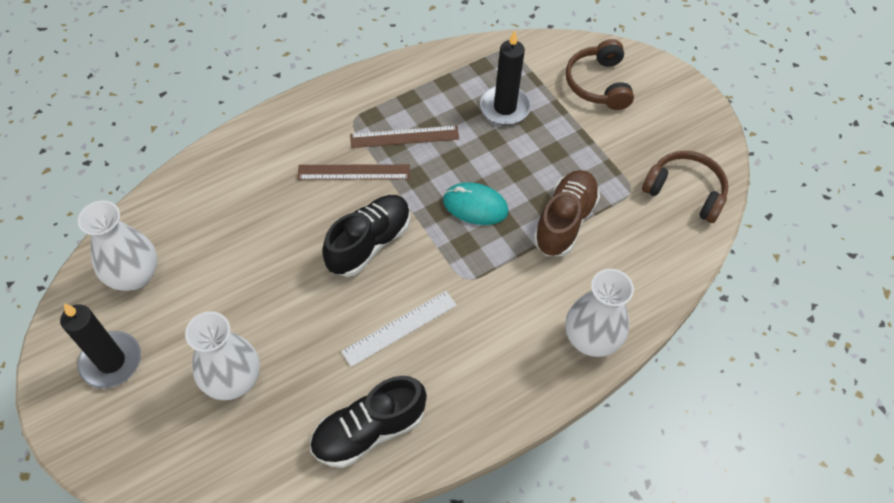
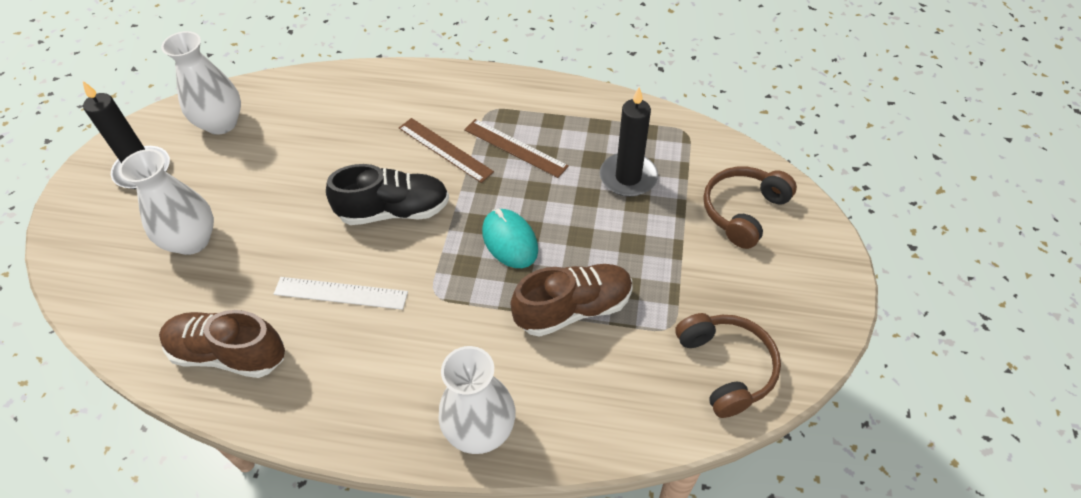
camera: 45 degrees right, 5 degrees down
(369, 430) = (229, 354): black shoe -> brown shoe

